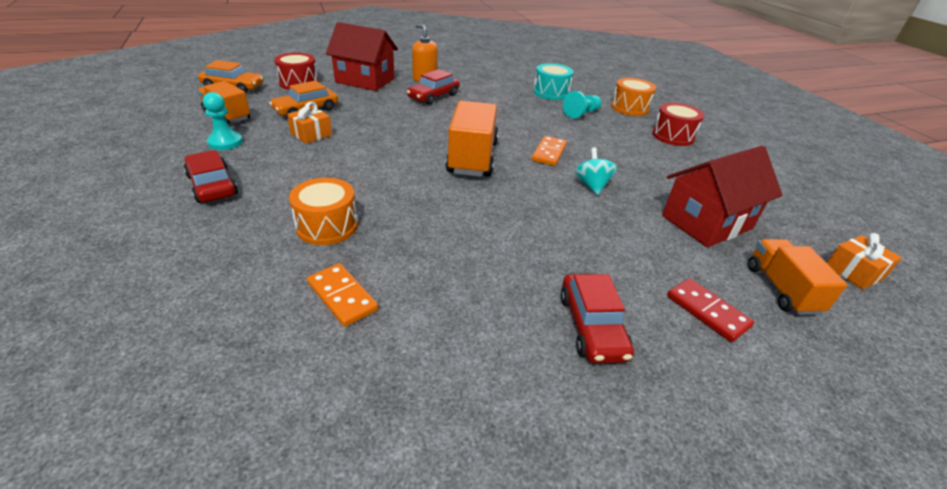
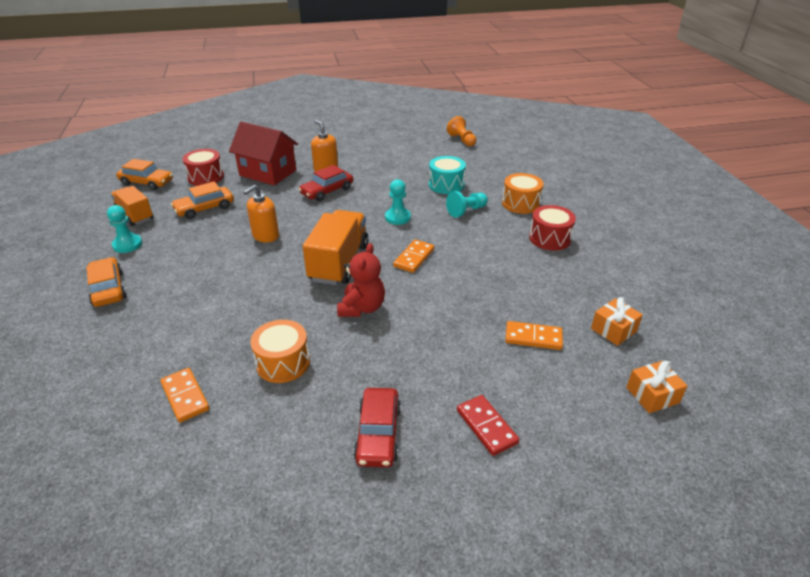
camera: 10 degrees right, 0 degrees up
(212, 185) = (108, 289): red car -> orange car
(311, 134) = (202, 236): orange gift -> orange gift (613, 330)
(327, 226) = (190, 331): orange drum -> orange drum (283, 363)
(382, 134) = (265, 236): none -> orange soap dispenser
(515, 199) = (362, 308): none -> red teddy bear
(516, 118) = (397, 217): none -> turquoise pawn
(548, 58) = (462, 140): none -> orange pawn
(592, 185) = (440, 295): turquoise spinning top -> none
(706, 222) = (533, 337): red house -> orange domino
(781, 289) = (568, 409): orange truck -> none

